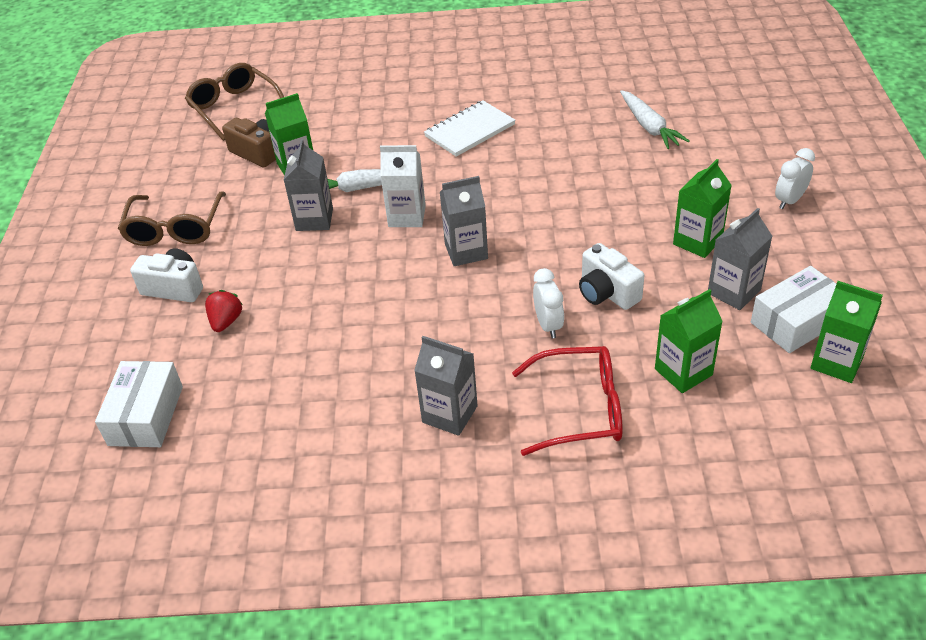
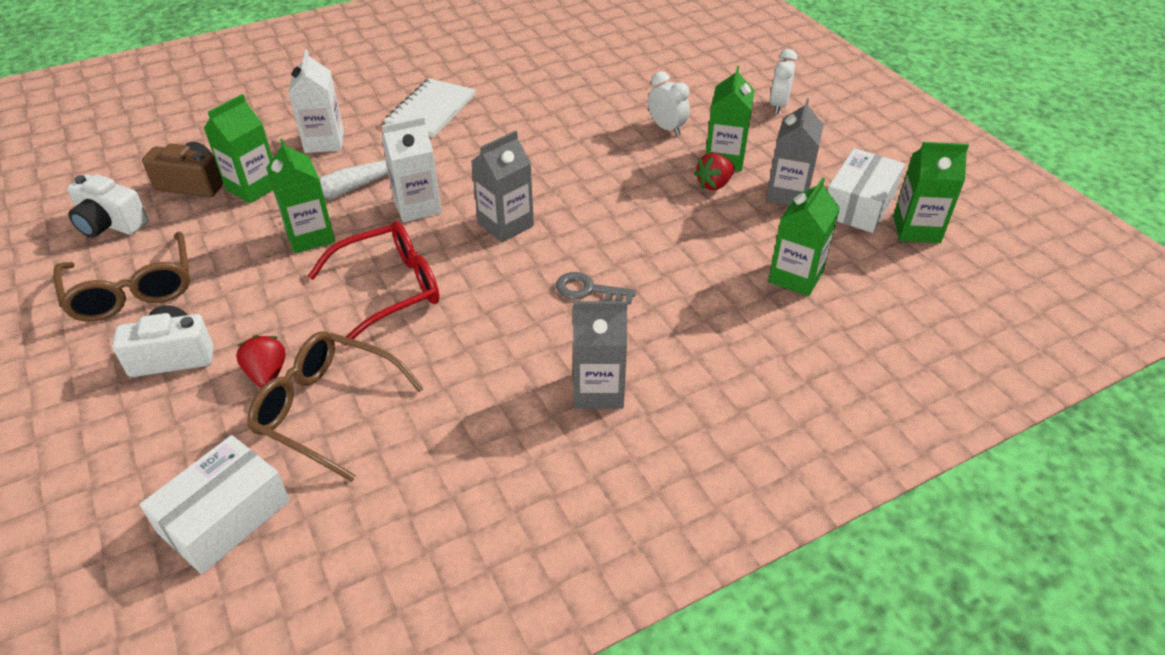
camera: 30 degrees left, 0 degrees up
(146, 415) = (225, 517): white box -> white box turned 60 degrees clockwise
(234, 108) = (133, 144): brown glasses -> brown glasses (327, 410)
(314, 219) = (310, 236): grey carton -> green carton
(370, 139) = (324, 142): none -> white carton
(496, 328) = (588, 290): none -> grey key
(548, 325) = (639, 272): white clock -> white clock (666, 128)
(580, 409) = (726, 341): red glasses -> red glasses (389, 289)
(607, 293) = (674, 226): white camera -> white camera (110, 224)
(649, 126) = (609, 70): white carrot -> none
(670, 264) = (714, 184): none -> red strawberry

